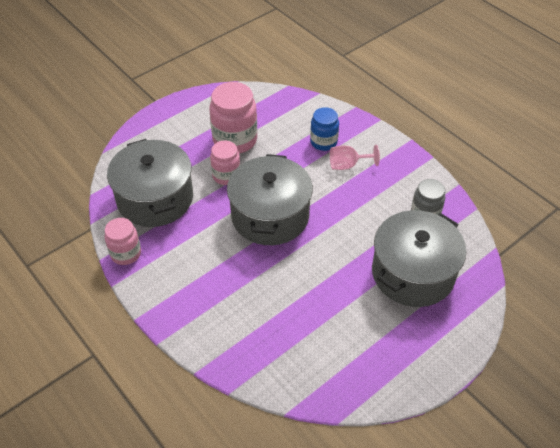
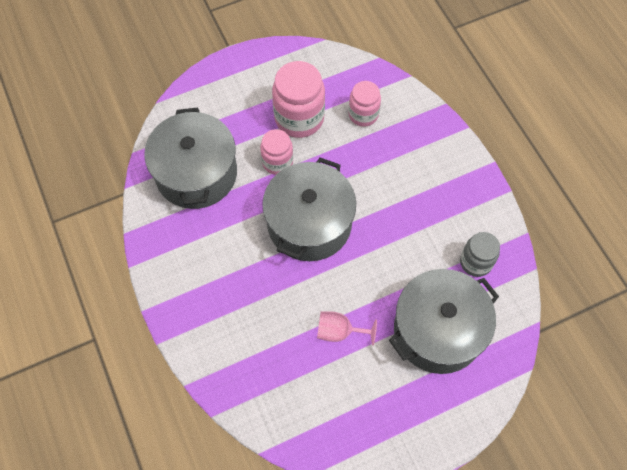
camera: 15 degrees right, 15 degrees up
(126, 253) = (151, 233): pink jar -> pink jar (363, 114)
(323, 142) = (395, 143): blue jar -> none
(347, 165) = (412, 179): pink goblet -> pink goblet (339, 331)

